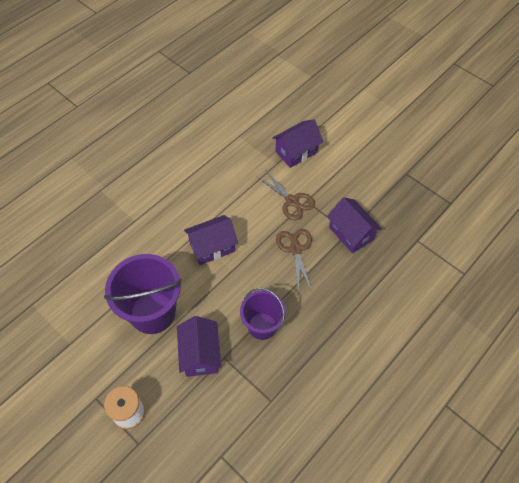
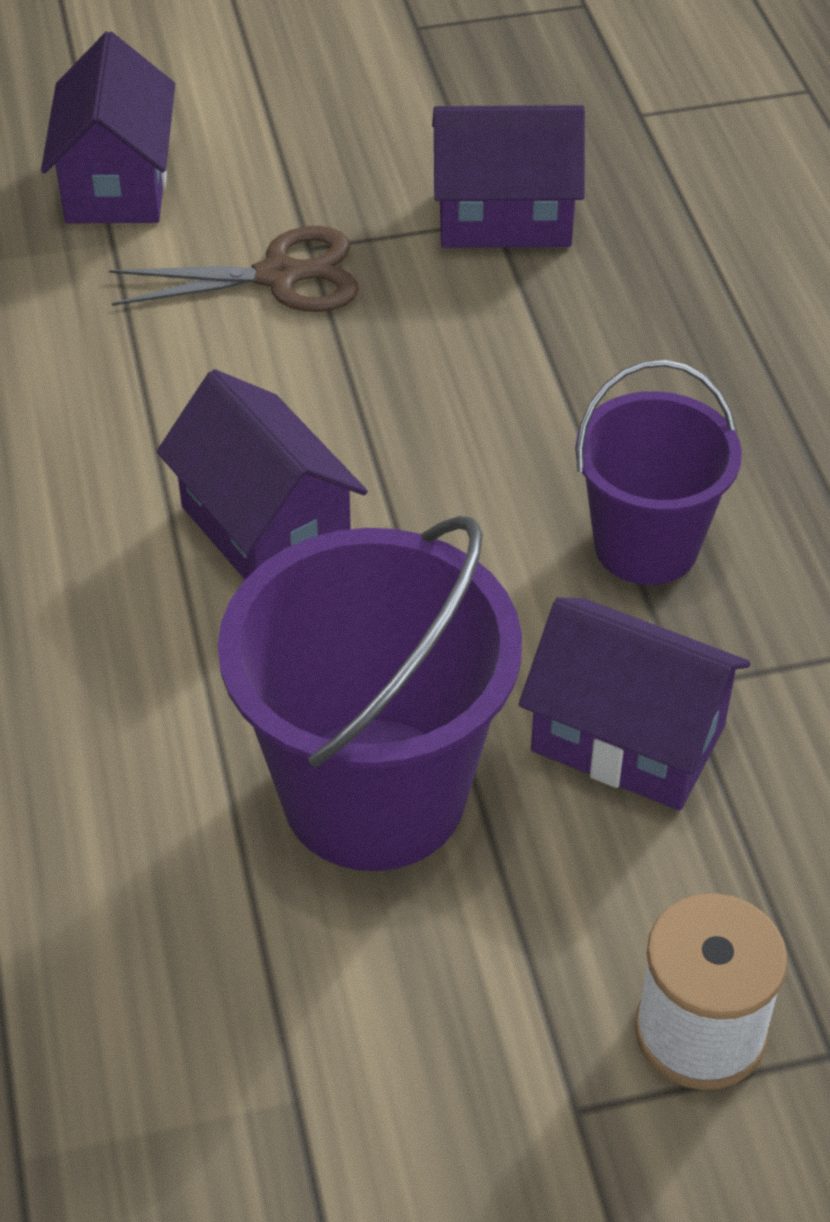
camera: 55 degrees left, 10 degrees down
(212, 247) = (265, 528): purple house -> purple house turned 45 degrees counterclockwise
(295, 249) = (451, 349): brown scissors -> none

